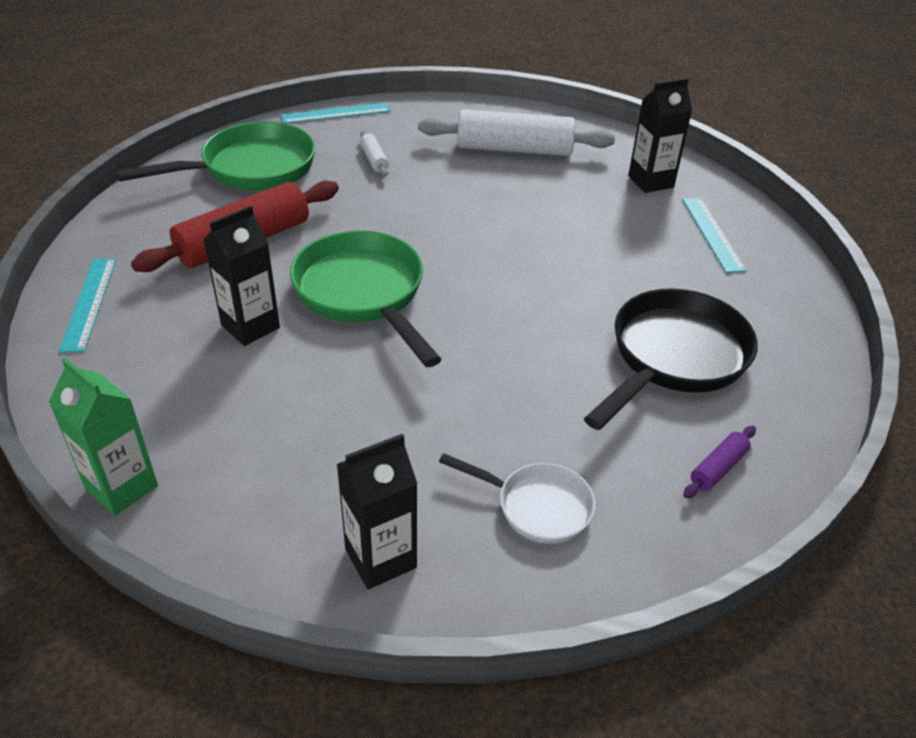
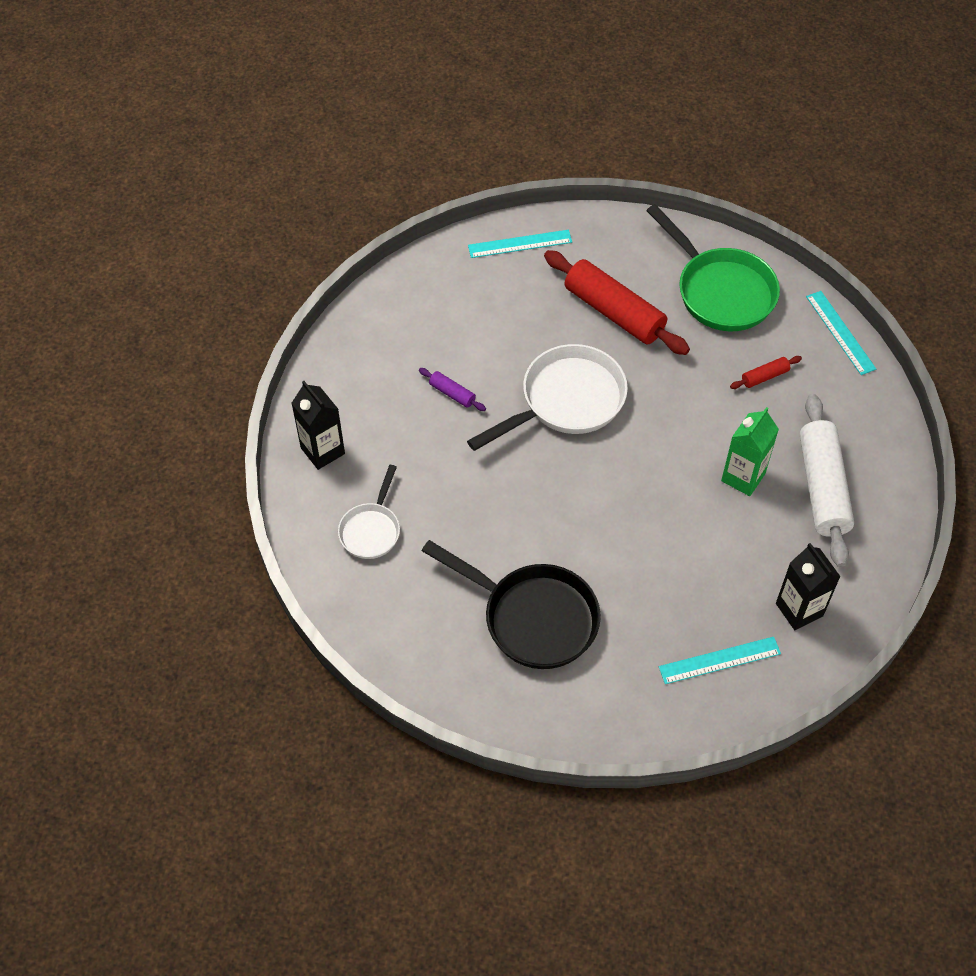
camera: 85 degrees right, 15 degrees up
(121, 487) = (359, 314): green carton -> green carton (743, 477)
(250, 326) = (514, 340): black carton -> none
(363, 294) = (566, 401): green pan -> white pan
(374, 160) = (764, 376): white rolling pin -> red rolling pin
(718, 468) = (419, 640): purple rolling pin -> purple rolling pin (452, 393)

